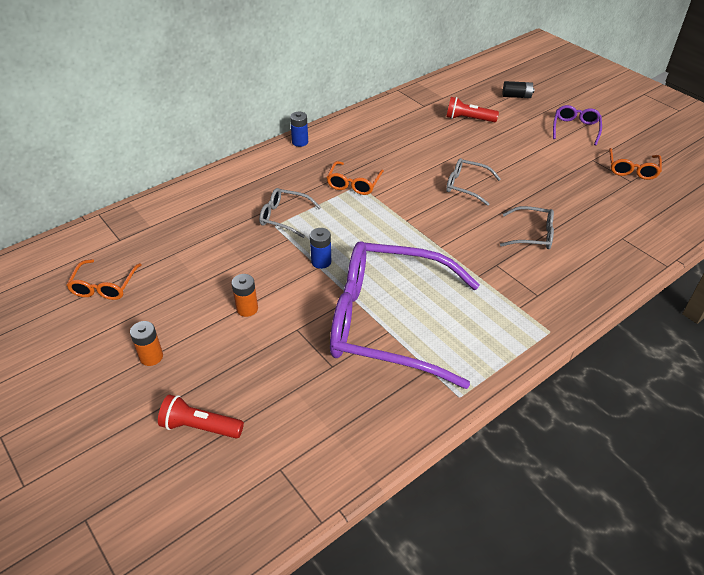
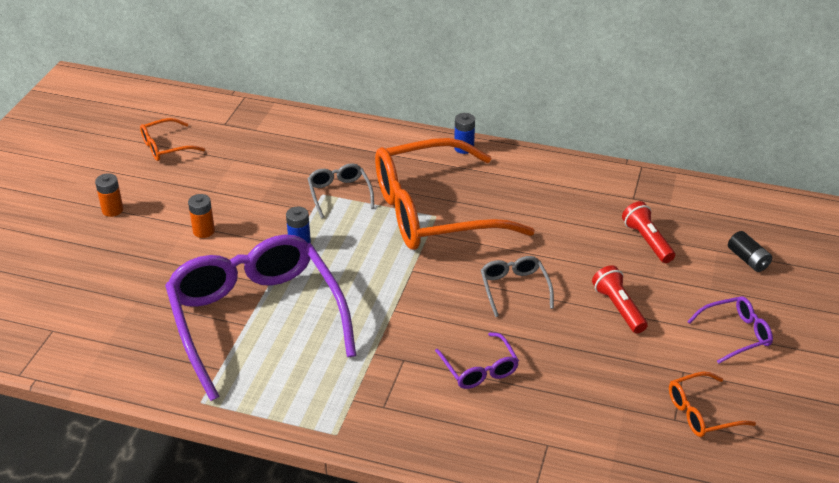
camera: 55 degrees right, 5 degrees down
(200, 426) = (63, 270): red flashlight -> red flashlight (618, 308)
(354, 184) = (434, 212): orange glasses -> orange glasses, size x2.38
(532, 235) = (479, 369): grey glasses -> purple glasses

